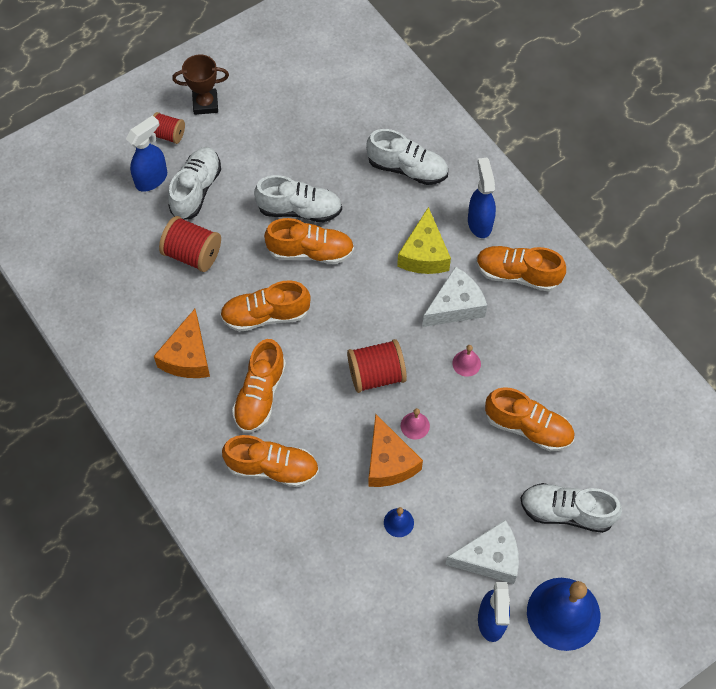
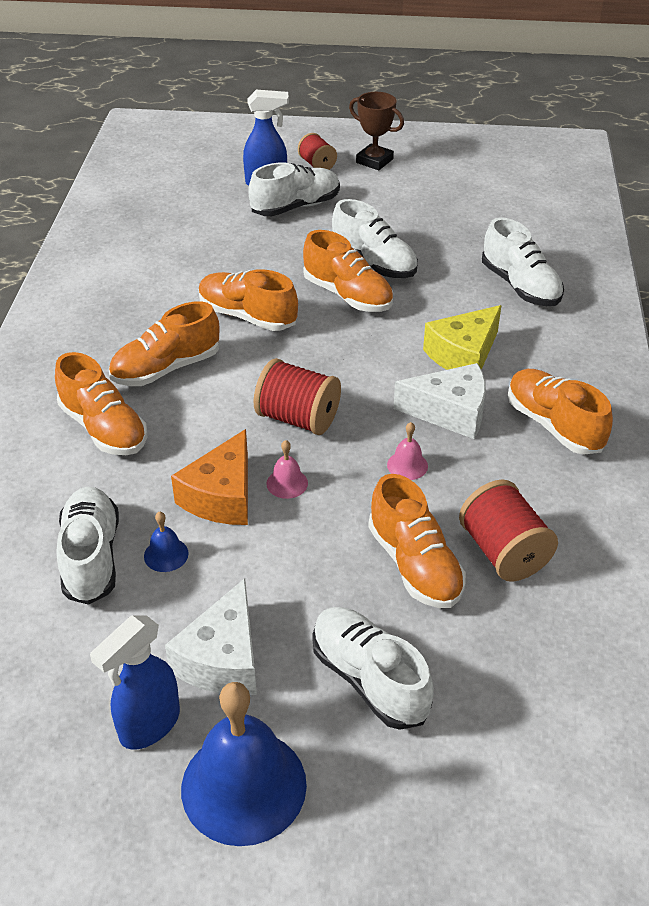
camera: 40 degrees right, 20 degrees down
(188, 356) = (140, 306): orange cheese -> none
(192, 254) = (237, 243): red spool -> red spool (503, 552)
(361, 556) = (91, 557): none -> white shoe
(479, 222) = (555, 362): blue spray bottle -> none
(489, 558) = (223, 659): white cheese -> white cheese turned 75 degrees clockwise

